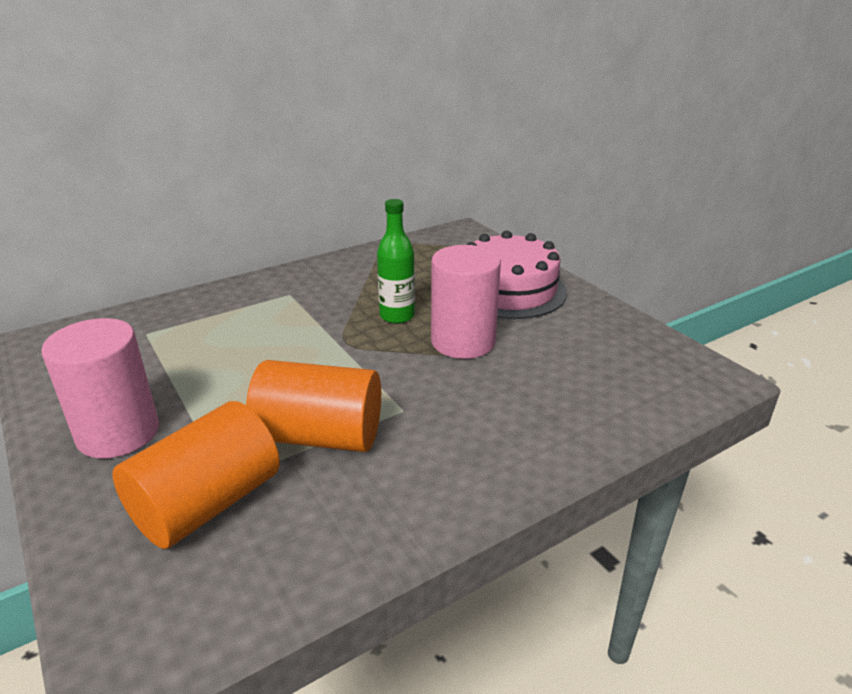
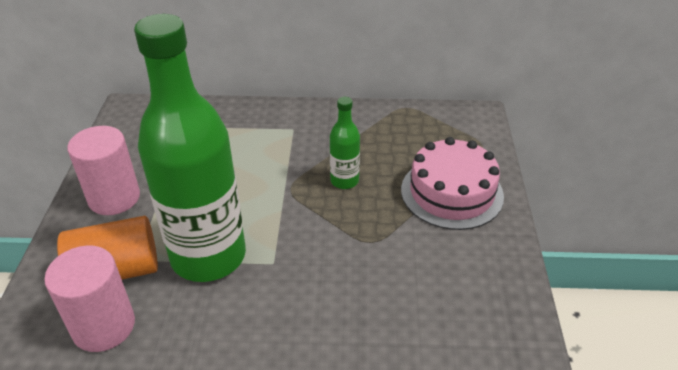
camera: 35 degrees right, 10 degrees up
(319, 436) = (208, 256): orange cylinder -> green bottle
(463, 342) = (367, 226): pink cylinder -> pink cylinder (103, 326)

